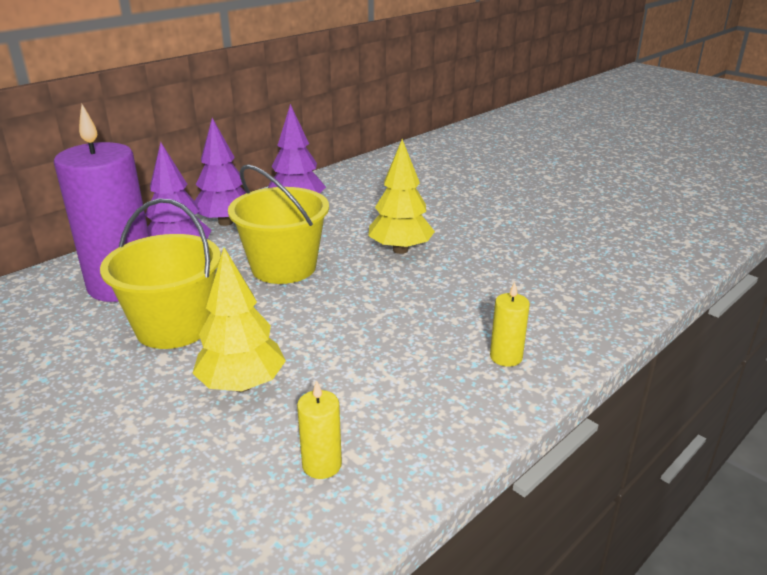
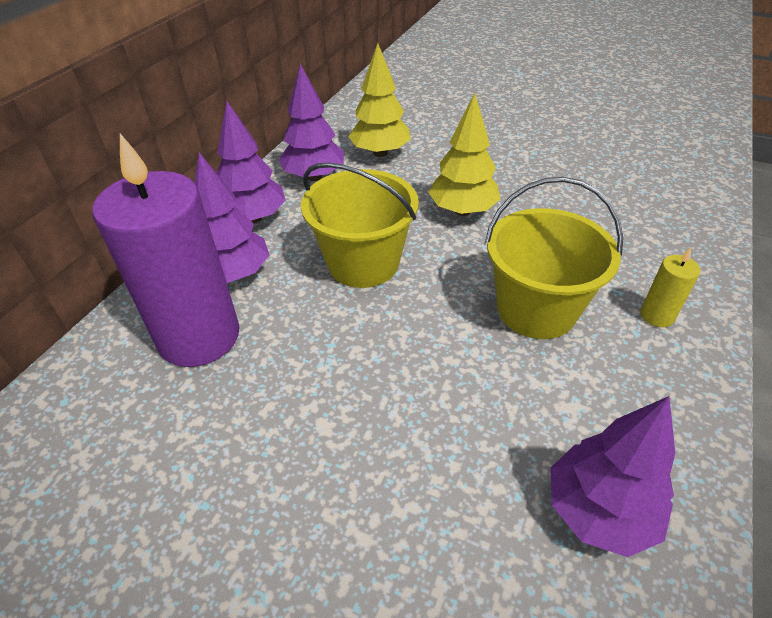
camera: 20 degrees left, 15 degrees up
(174, 327) = (304, 378): yellow bucket -> yellow bucket (536, 309)
(242, 385) = (440, 434): yellow tree -> yellow tree (380, 153)
(322, 465) = (599, 511): yellow candle -> purple tree

